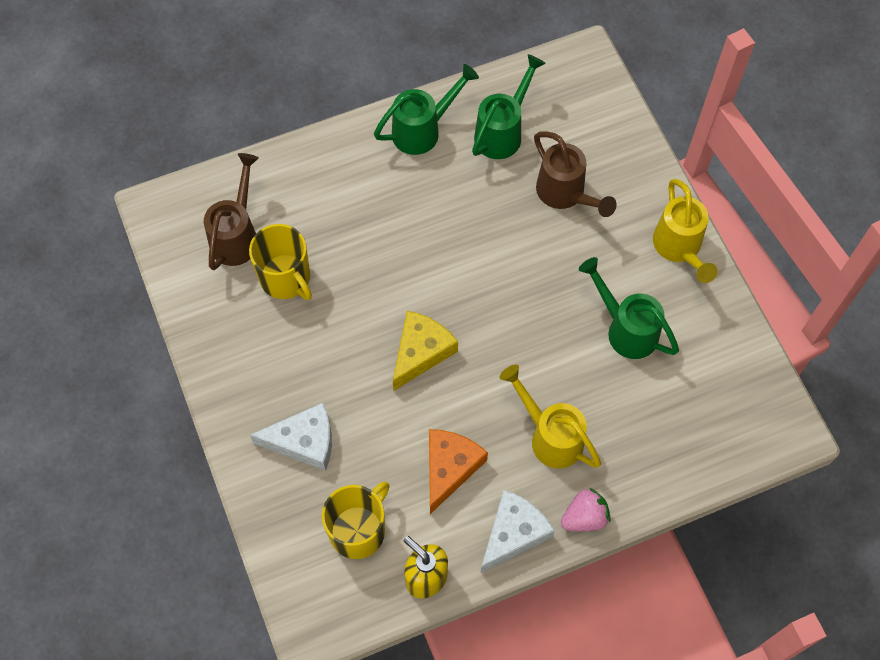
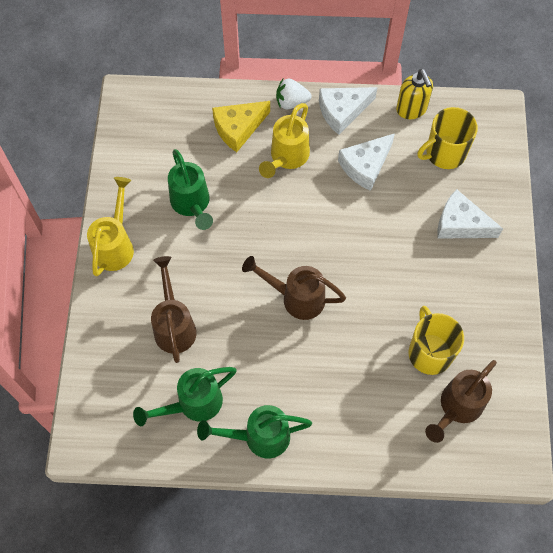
camera: 155 degrees left, 0 degrees up
(421, 352) = (349, 251): yellow cheese -> yellow cheese (238, 128)
(449, 468) = (365, 166): orange cheese -> white cheese
(454, 275) = (296, 297): none -> brown watering can
(550, 435) = (286, 158): yellow watering can -> yellow watering can turned 45 degrees clockwise
(584, 517) = (291, 102): pink strawberry -> white strawberry

